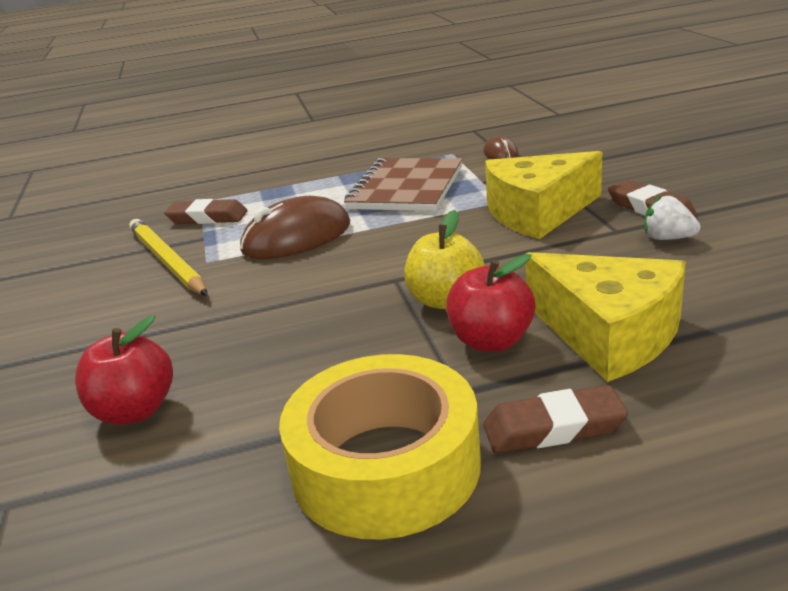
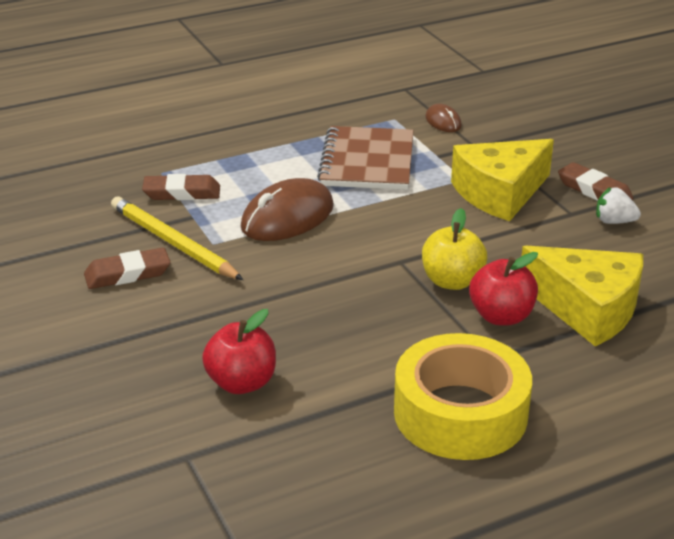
camera: 15 degrees left, 5 degrees up
(553, 428) = (567, 381): brown eraser -> brown eraser (127, 274)

